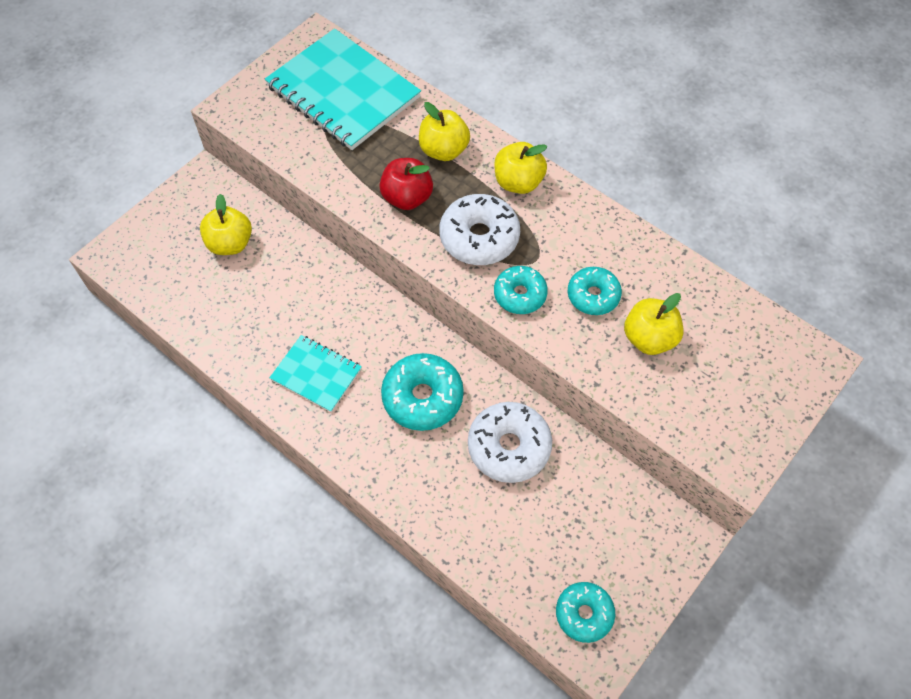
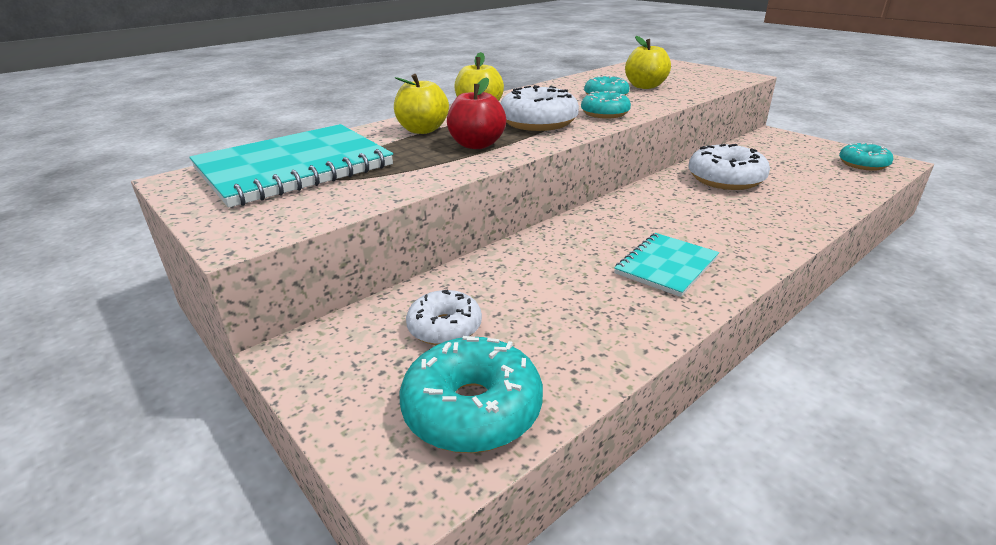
camera: 80 degrees left, 30 degrees down
(230, 243) = (445, 328): yellow apple -> white donut
(422, 397) = (683, 210): turquoise donut -> turquoise donut (472, 409)

